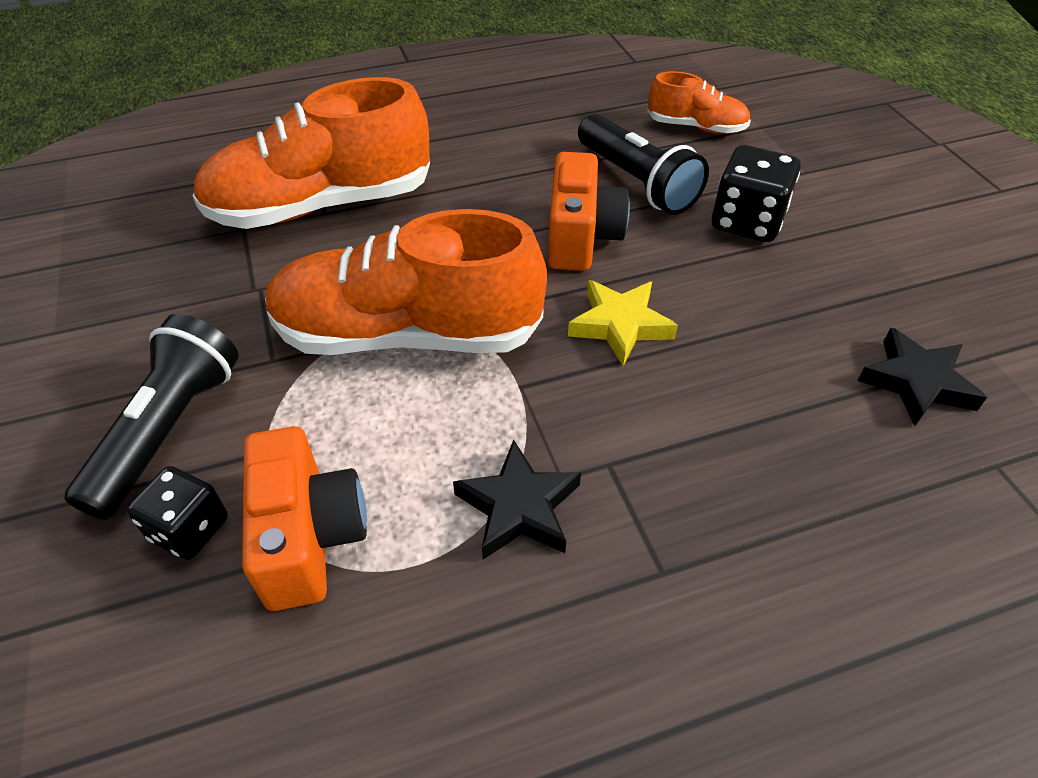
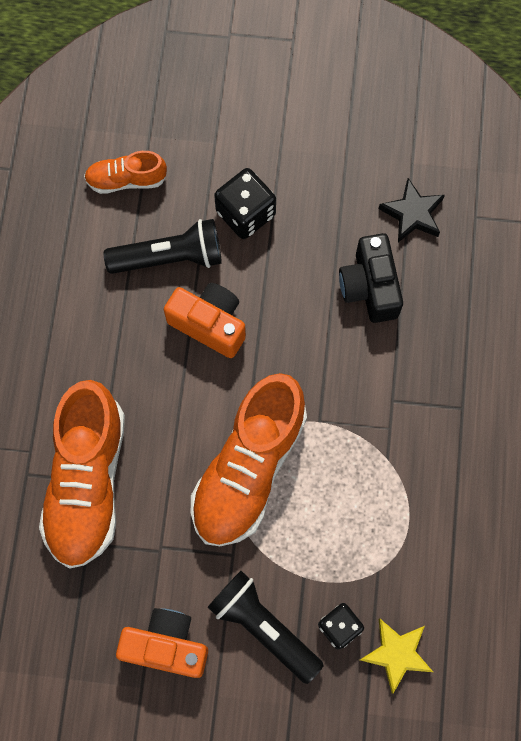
camera: 65 degrees left, 25 degrees up
(309, 537) = (371, 567): orange camera -> orange camera (166, 645)
(519, 507) = (398, 457): black star -> none
(620, 325) = (299, 342): yellow star -> yellow star (396, 654)
(696, 127) = (126, 180): orange shoe -> orange shoe turned 135 degrees counterclockwise
(761, 372) = (369, 287): none -> black camera

